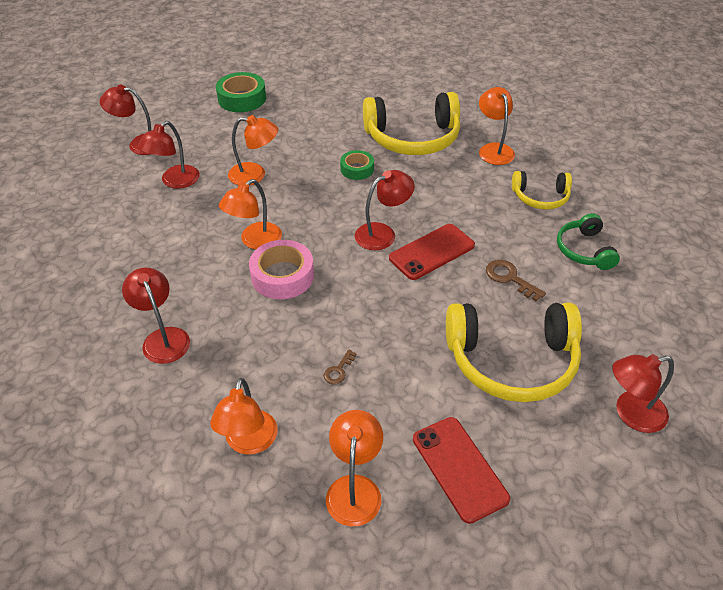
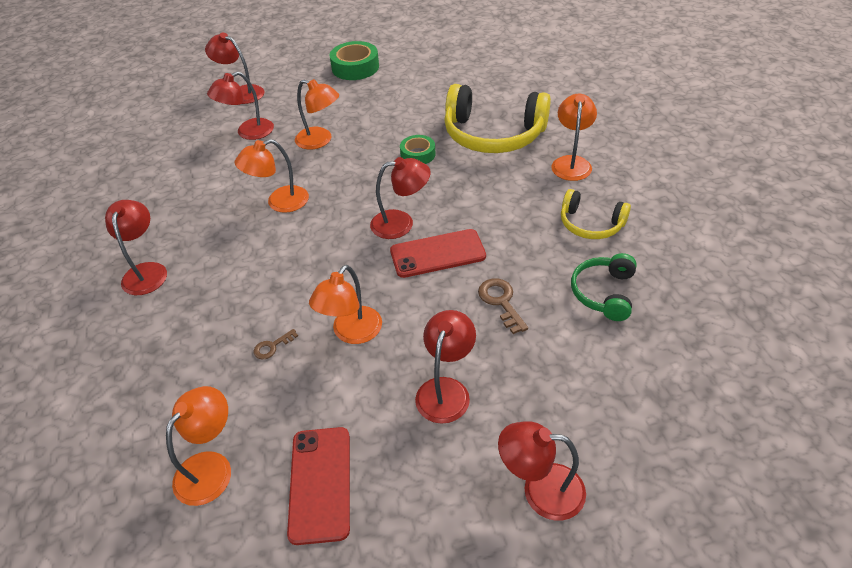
camera: 25 degrees right, 0 degrees up
(249, 442) = (151, 390): orange lamp -> orange lamp (351, 333)
(282, 276) = (282, 241): pink tape -> none
(512, 361) = (446, 390): yellow headphones -> red lamp

